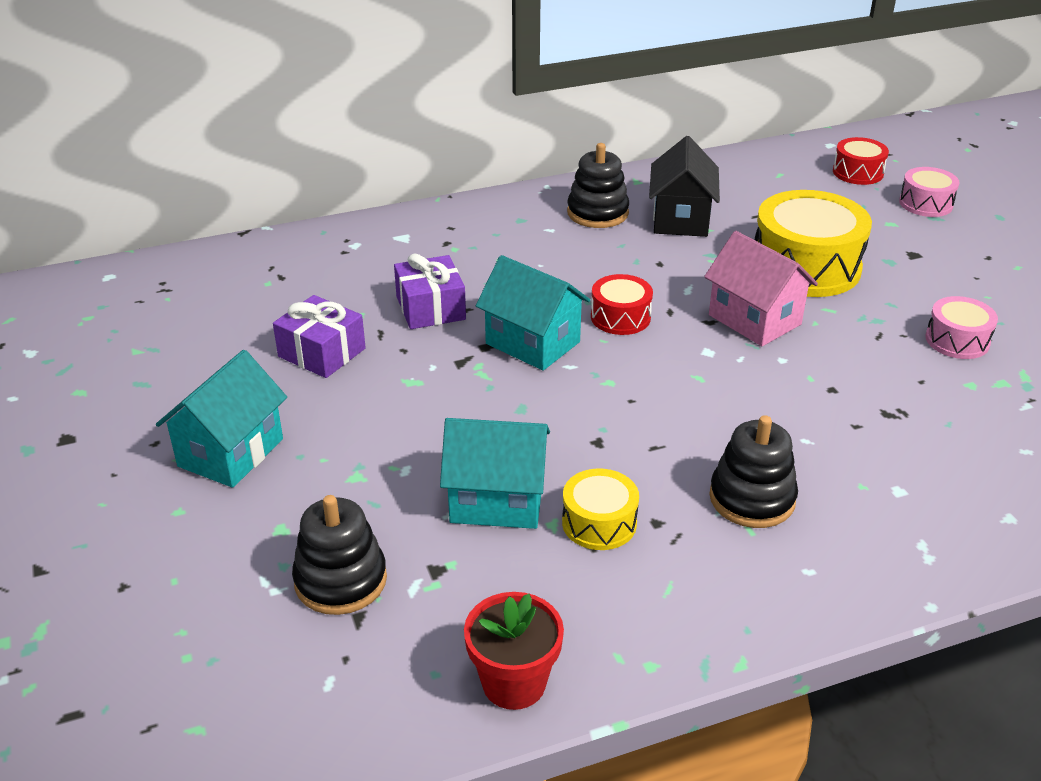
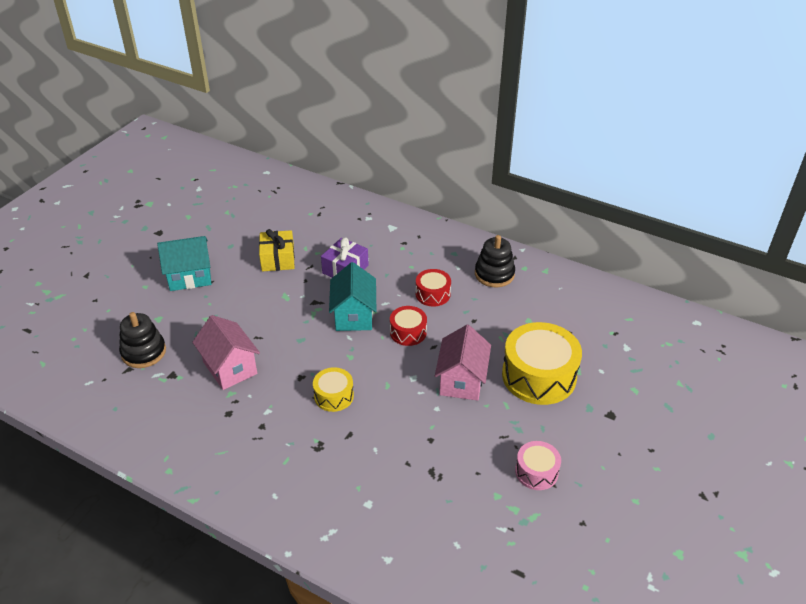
camera: 50 degrees right, 5 degrees up
(322, 352) = (278, 259): purple gift -> yellow gift
(497, 500) = (230, 368): turquoise house -> pink house
(514, 683) = (127, 434): red flower pot -> none
(599, 523) = (244, 407): yellow drum -> yellow drum (334, 396)
(680, 219) = (527, 306): black house -> none
(752, 498) = (309, 450): black stacking toy -> none
(858, 172) = (678, 349): red drum -> red drum (433, 294)
(925, 203) = (680, 395): pink drum -> none

